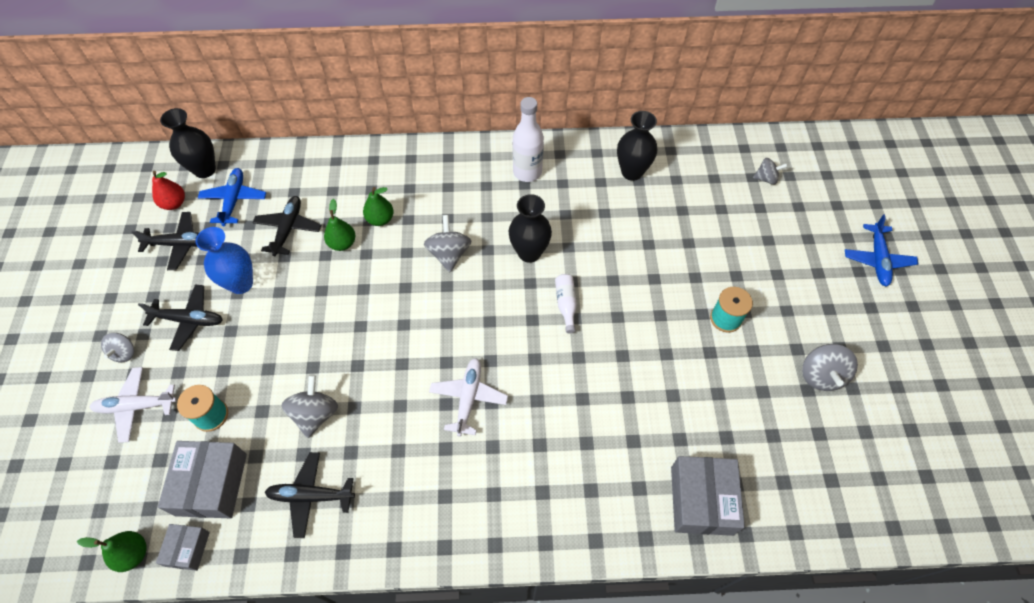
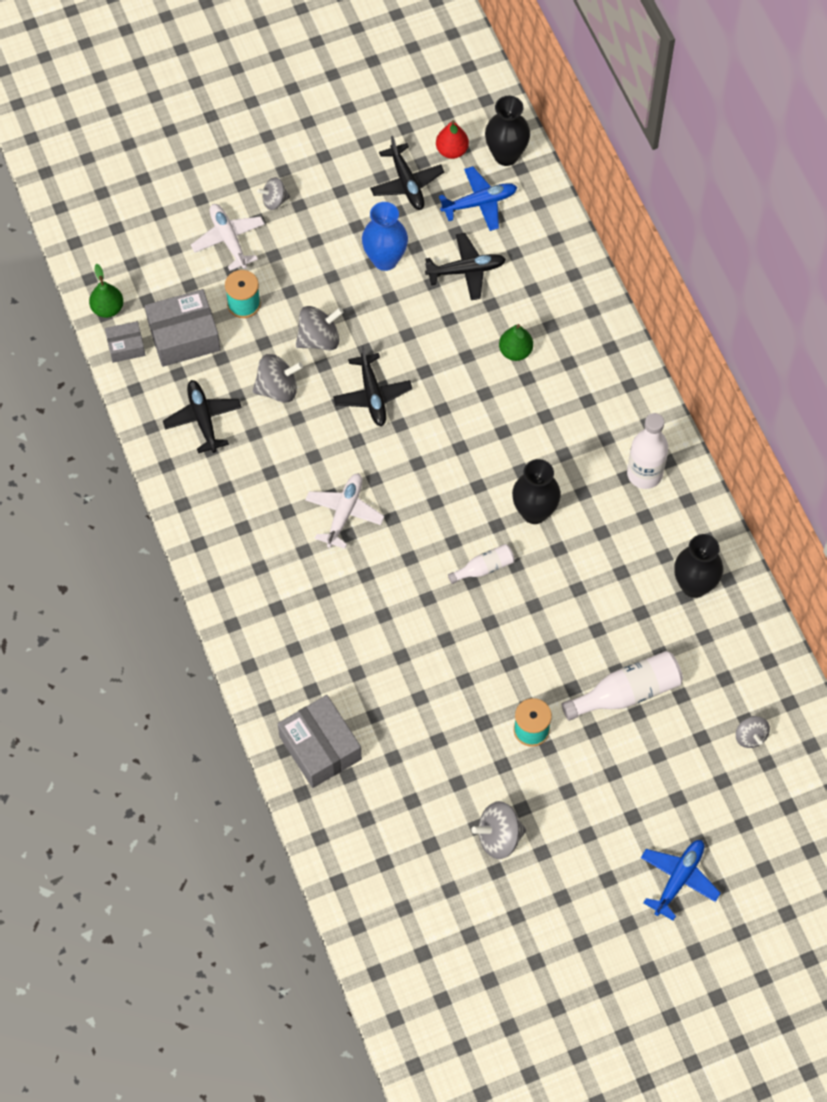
camera: 70 degrees right, 5 degrees up
(189, 320) = (328, 236): black plane -> black plane (372, 395)
(342, 243) = (470, 329): green pear -> none
(449, 254) = (499, 435): grey spinning top -> grey spinning top (319, 339)
(468, 398) = (344, 513): white plane -> white plane turned 60 degrees counterclockwise
(701, 500) = (320, 747): grey box -> grey box turned 75 degrees clockwise
(709, 242) = (627, 692): none -> white bottle
(877, 260) = (679, 879): blue plane -> blue plane turned 135 degrees clockwise

